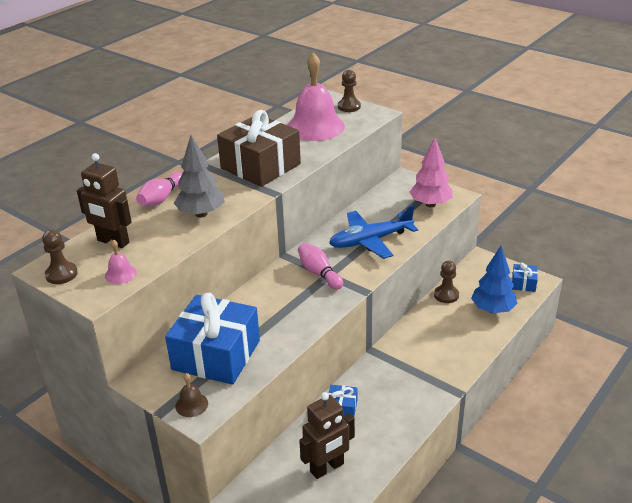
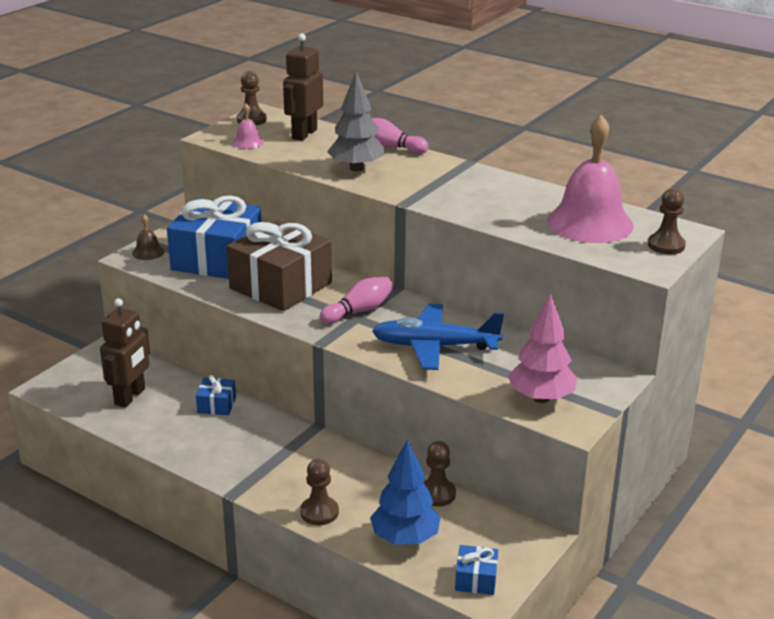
camera: 85 degrees right, 5 degrees down
(260, 166) = (469, 193): brown gift -> brown gift (280, 285)
(327, 468) = (130, 397): brown robot -> brown robot turned 120 degrees counterclockwise
(370, 241) = (435, 346): blue plane -> blue plane turned 60 degrees counterclockwise
(472, 347) = (319, 512): none -> brown pawn

